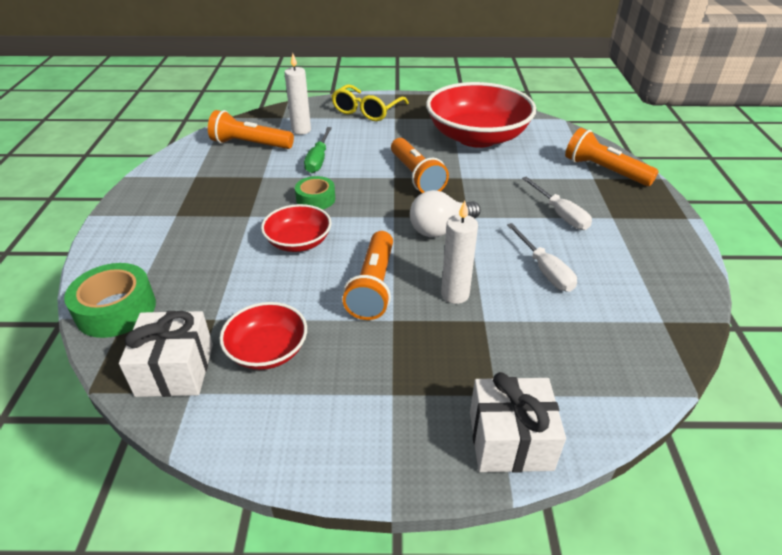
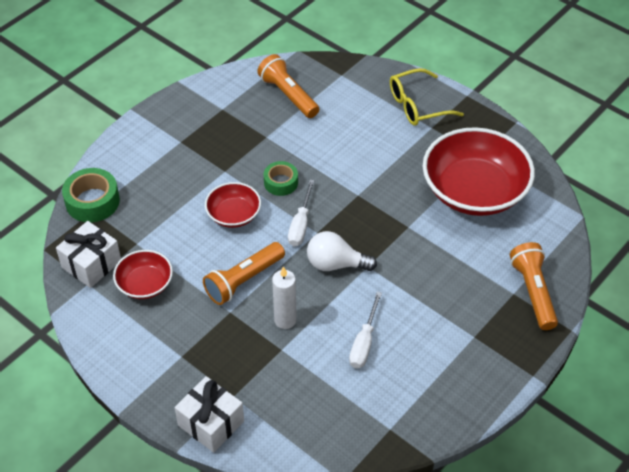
camera: 40 degrees right, 10 degrees up
(301, 130) = (341, 100): white candle -> none
(318, 160) = (321, 142): green screwdriver -> none
(416, 176) = (375, 204): orange flashlight -> none
(560, 214) = (437, 308): white screwdriver -> white screwdriver (300, 224)

